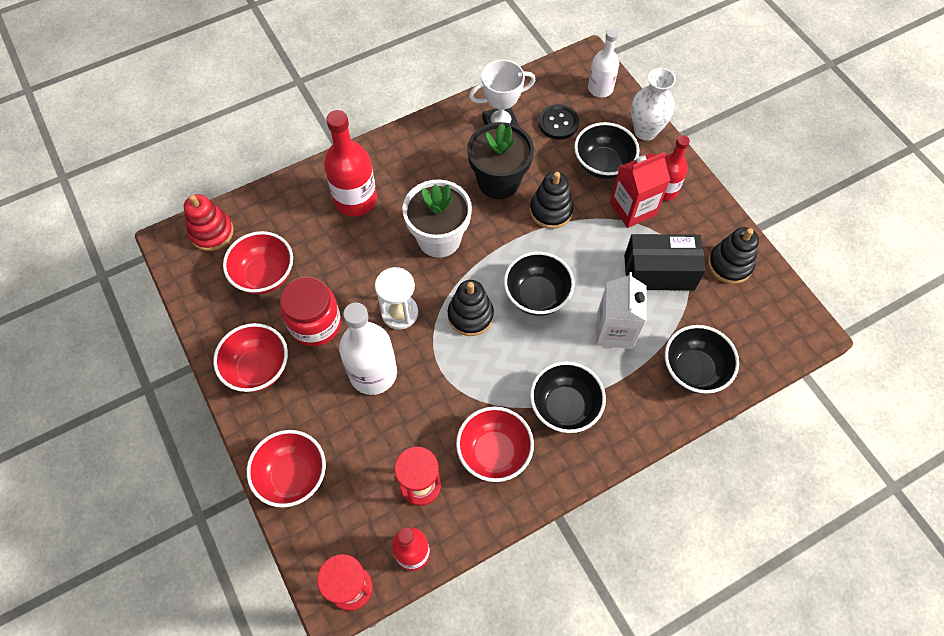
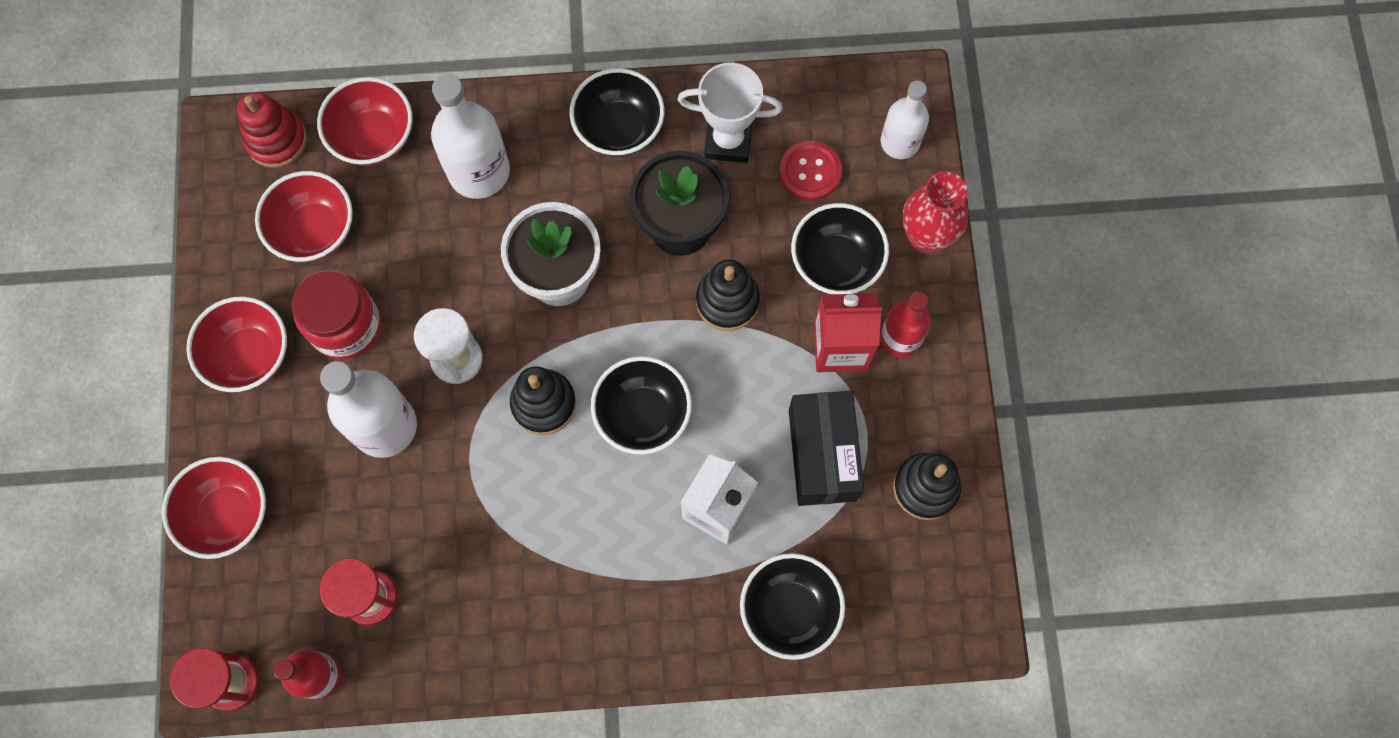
camera: 25 degrees right, 10 degrees up
(355, 200) = (479, 171): red bottle -> white bottle
(494, 452) = (479, 598): red bowl -> red bowl (374, 138)
(558, 123) = (810, 171): black button -> red button
(564, 407) = (596, 581): black bowl -> black bowl (619, 129)
(645, 131) = (925, 237): white vase -> red vase
(659, 272) = (822, 455): black box -> black box turned 60 degrees clockwise

